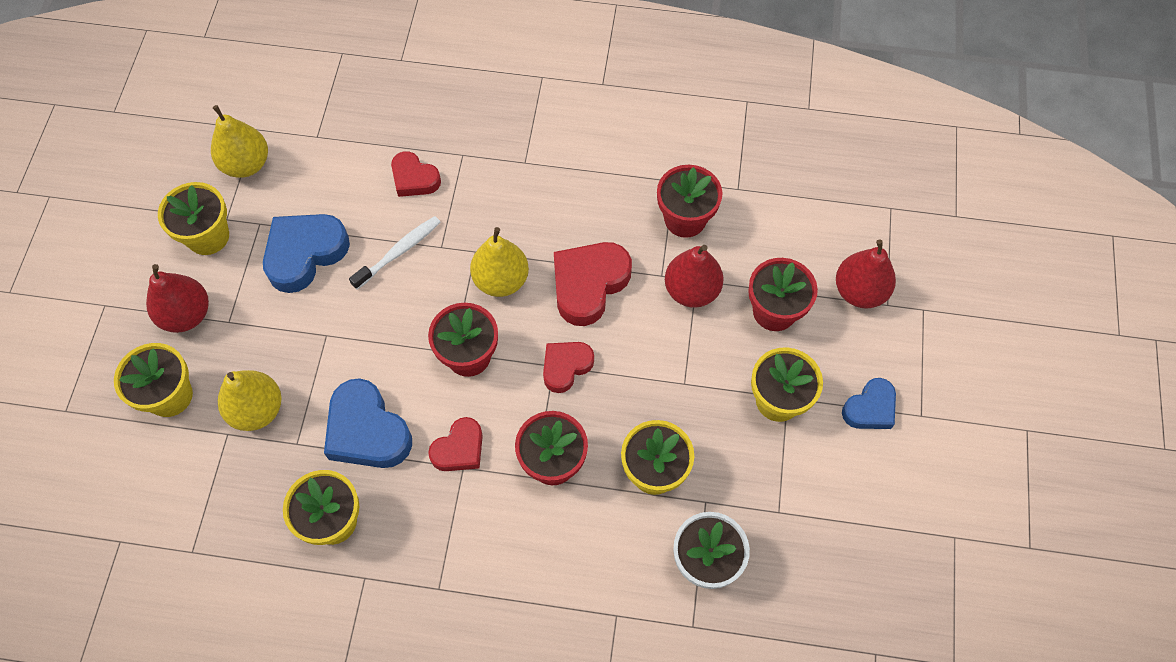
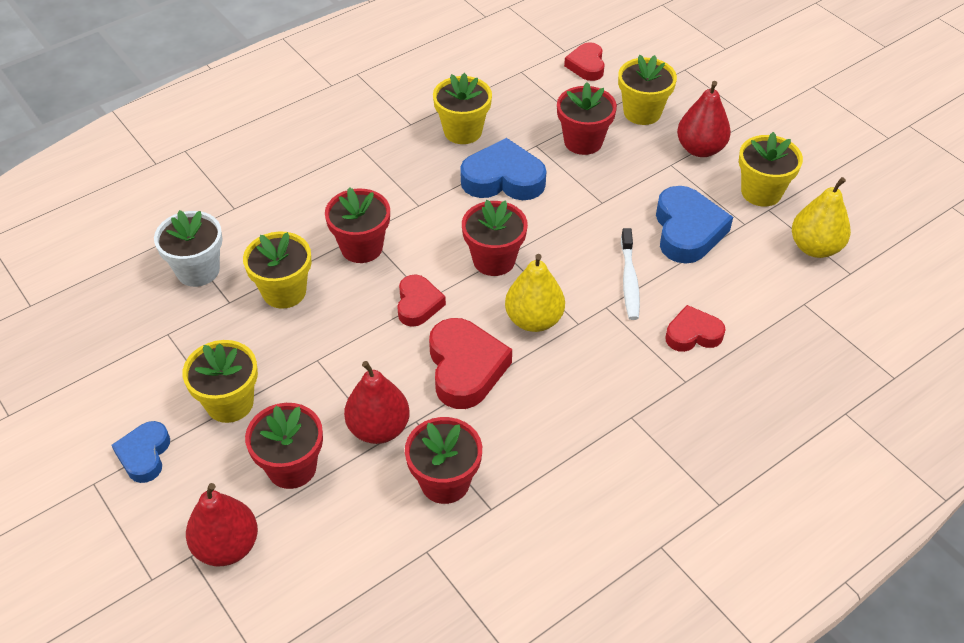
camera: 135 degrees right, 15 degrees down
(257, 410) = (583, 141): yellow pear -> red flower pot
(459, 449) = (433, 211): red heart -> red heart (586, 65)

